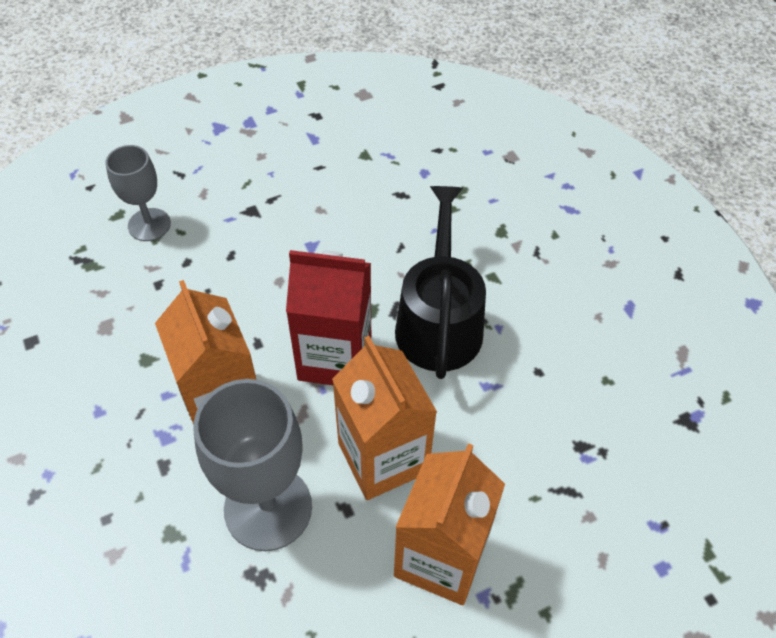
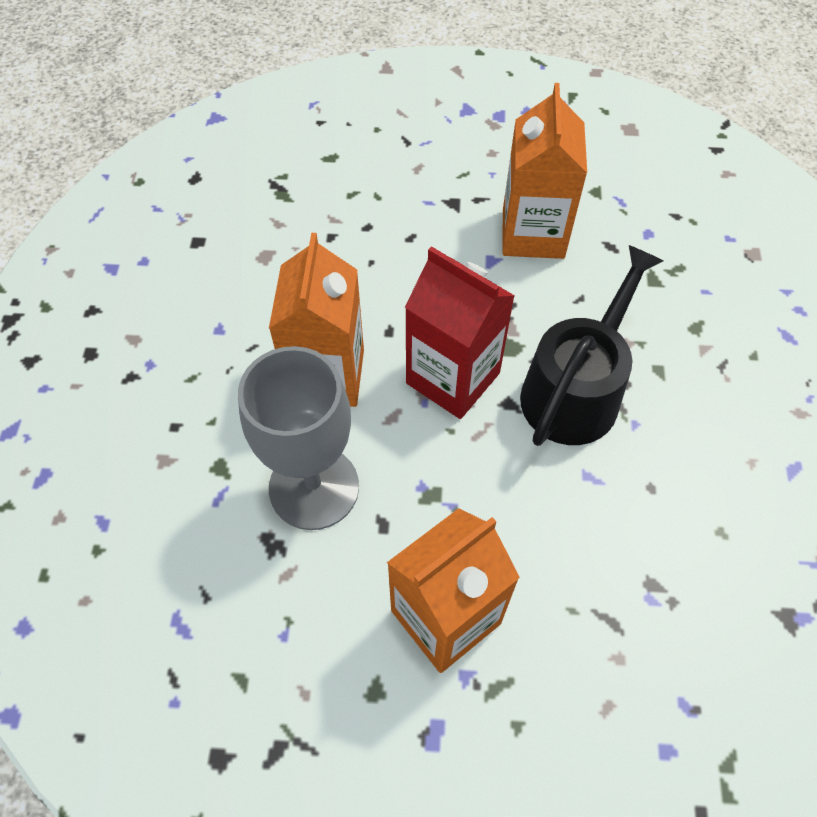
camera: 30 degrees right, 5 degrees up
(149, 225) = (353, 178): grey goblet -> none
(383, 458) = (444, 495): orange carton -> orange carton (533, 234)

